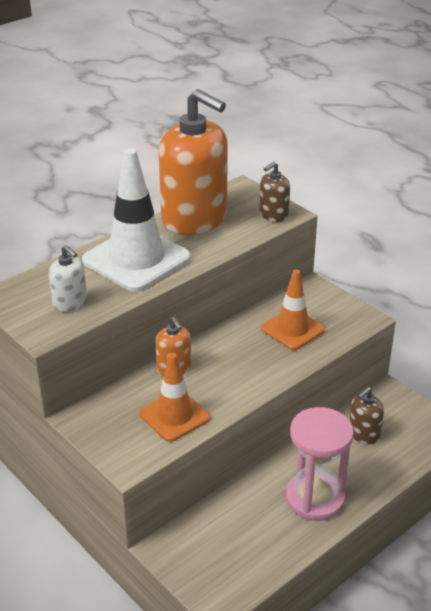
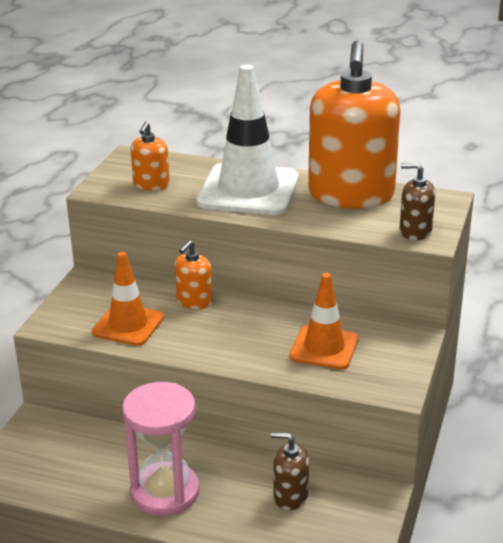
camera: 60 degrees right, 5 degrees down
(70, 302) = (151, 185): white soap dispenser -> orange soap dispenser

